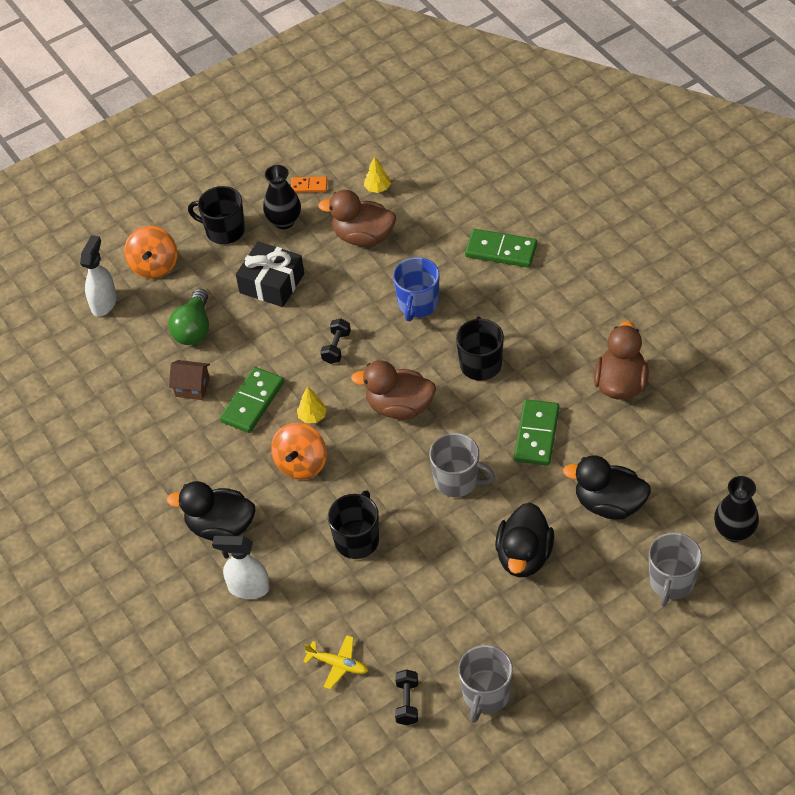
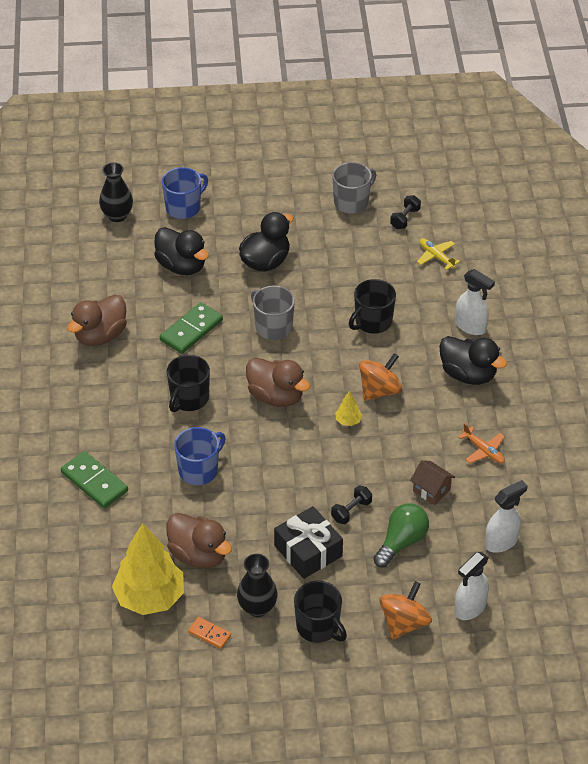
camera: 155 degrees left, 5 degrees down
(103, 371) = (501, 541): none -> white spray bottle
(162, 451) = (483, 450): none -> orange plane
(252, 402) = (389, 455): green domino -> none
(336, 347) = (292, 466): black dumbbell -> black dumbbell (351, 511)
(377, 188) = (150, 597): yellow tree -> yellow tree, size x2.45
(671, 582) = (184, 207): grey mug -> blue mug

